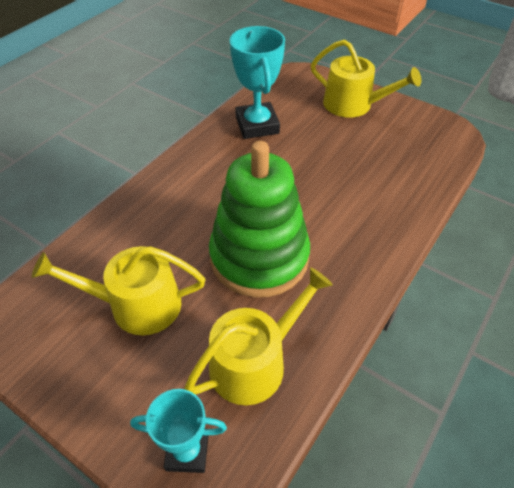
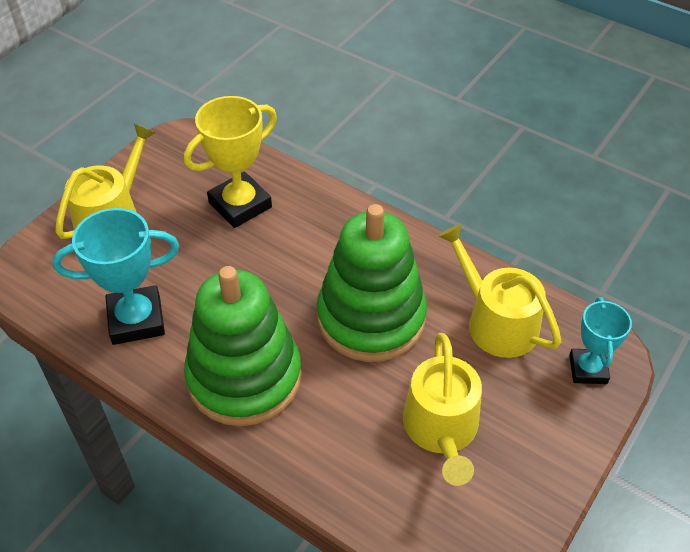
camera: 90 degrees left, 0 degrees up
(203, 181) = (244, 377): none -> green stacking toy
(381, 169) = (240, 205): none -> yellow trophy

